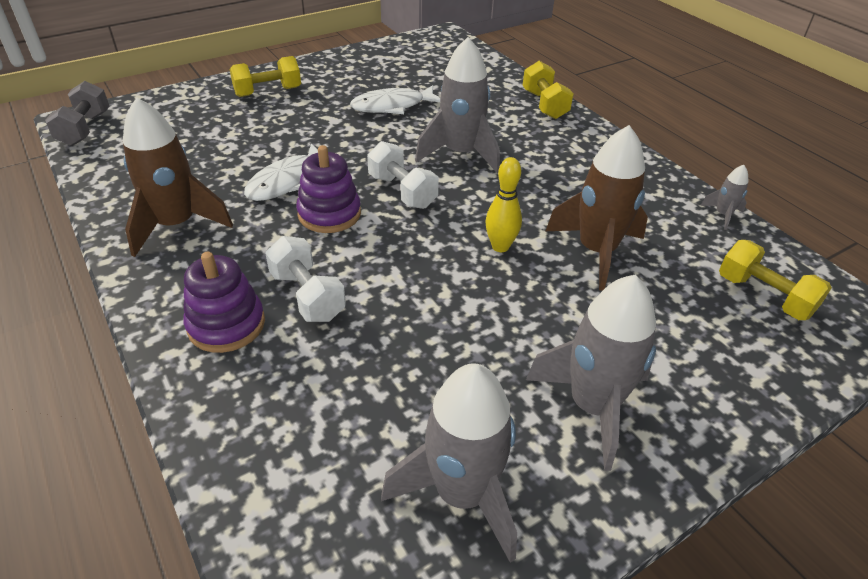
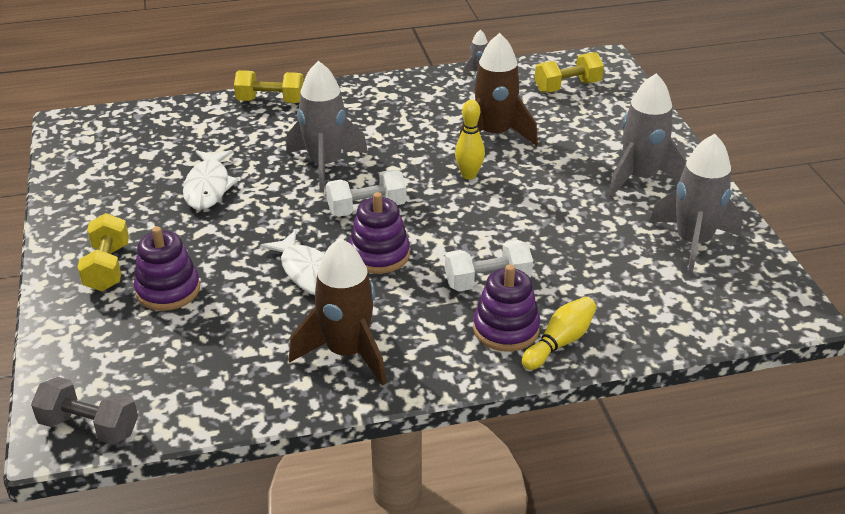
camera: 70 degrees left, 5 degrees down
(208, 374) = (560, 342): none -> yellow bowling pin
(246, 121) = (168, 290): none -> purple stacking toy

